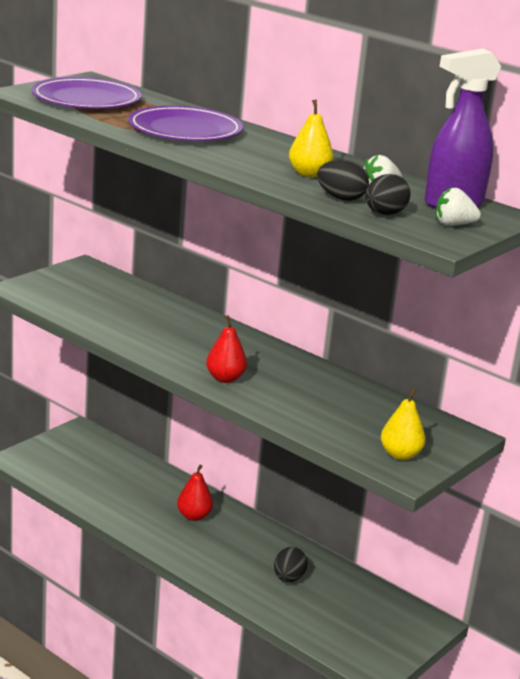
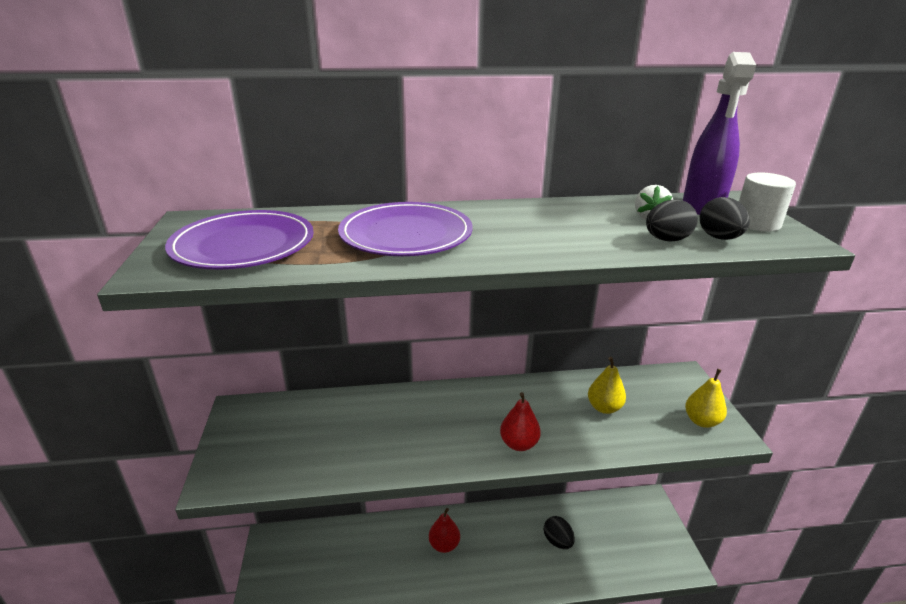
camera: 45 degrees left, 5 degrees up
(309, 174) = (588, 229): yellow pear -> yellow pear (604, 407)
(453, 225) = (757, 223): white strawberry -> white cylinder

